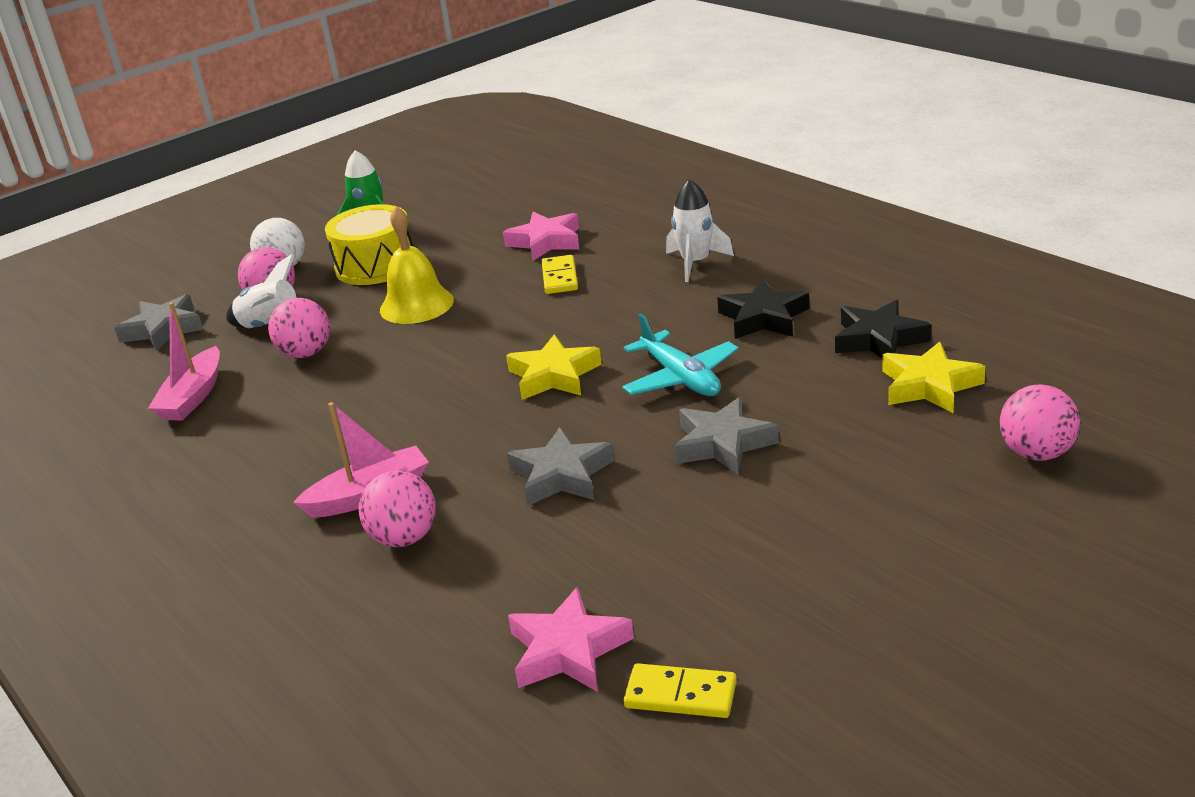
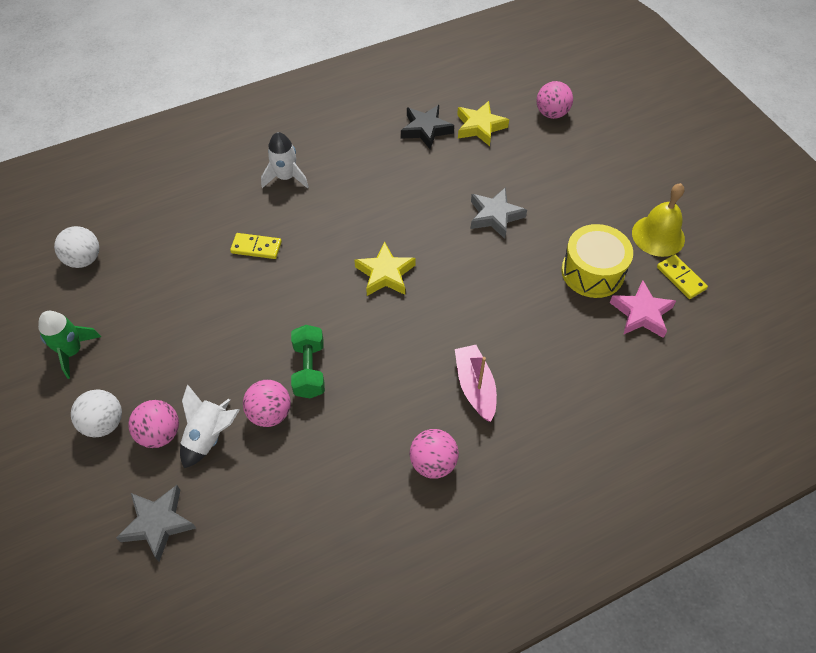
camera: 80 degrees left, 25 degrees up
(193, 396) = (292, 496): pink boat -> none
(374, 361) = (309, 370): none -> green dumbbell
(375, 265) = (152, 355): yellow drum -> yellow drum (592, 272)
(404, 538) = (526, 373): pink ball -> pink ball (433, 463)
(416, 305) = (240, 335): yellow bell -> yellow bell (658, 235)
(497, 194) = (84, 259): none -> white ball
(546, 242) = (195, 245): pink star -> none
(561, 475) = (494, 290): grey star -> none
(680, 378) = (420, 217): turquoise plane -> none
(680, 694) = (681, 278): yellow domino -> yellow domino turned 60 degrees counterclockwise
(763, 318) = (375, 166): black star -> none

